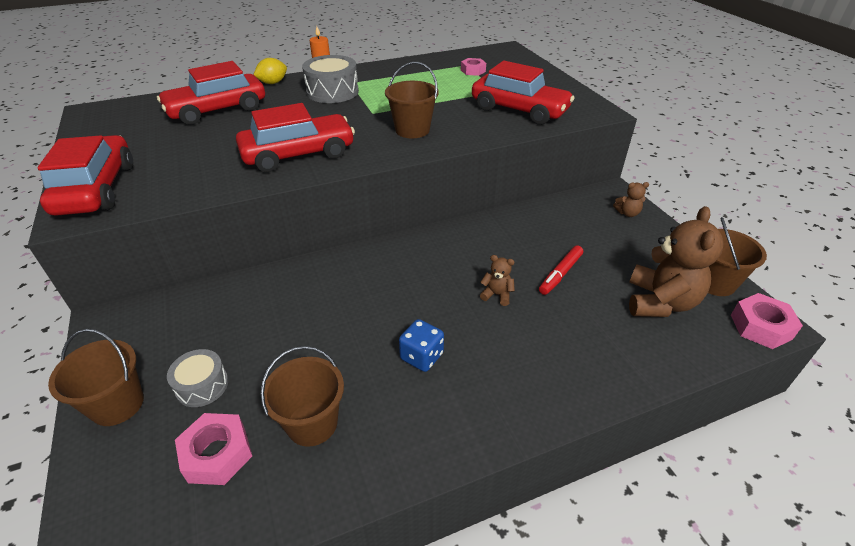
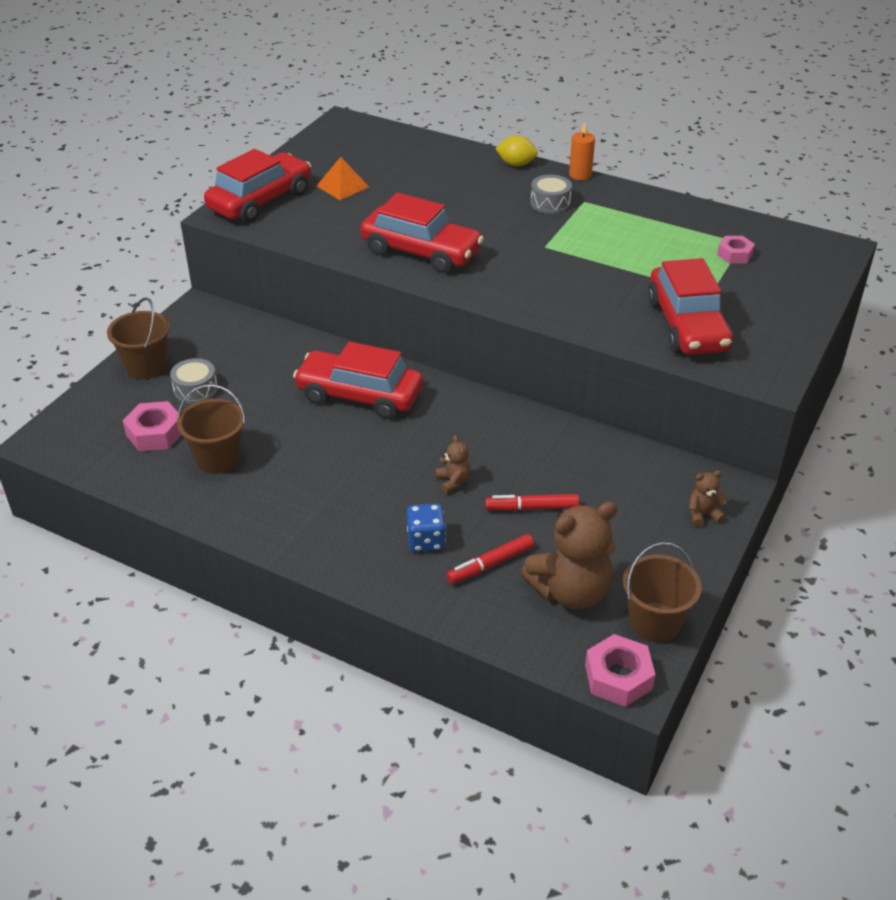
camera: 50 degrees right, 0 degrees up
(161, 147) = (342, 186): none -> orange pyramid
(217, 110) = (428, 171): red car -> red car (359, 395)
(332, 92) = (550, 203): grey drum -> grey drum, size x0.62
(412, 130) = (546, 284): brown bucket -> none
(421, 356) = (333, 476): blue dice -> blue dice (426, 540)
(603, 325) = (490, 564): none -> red marker
(627, 213) = (703, 514): brown teddy bear -> brown teddy bear turned 120 degrees clockwise

